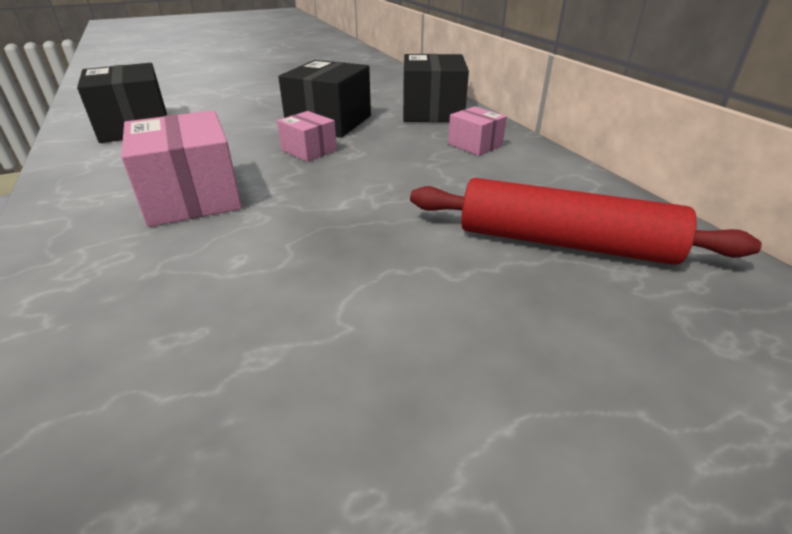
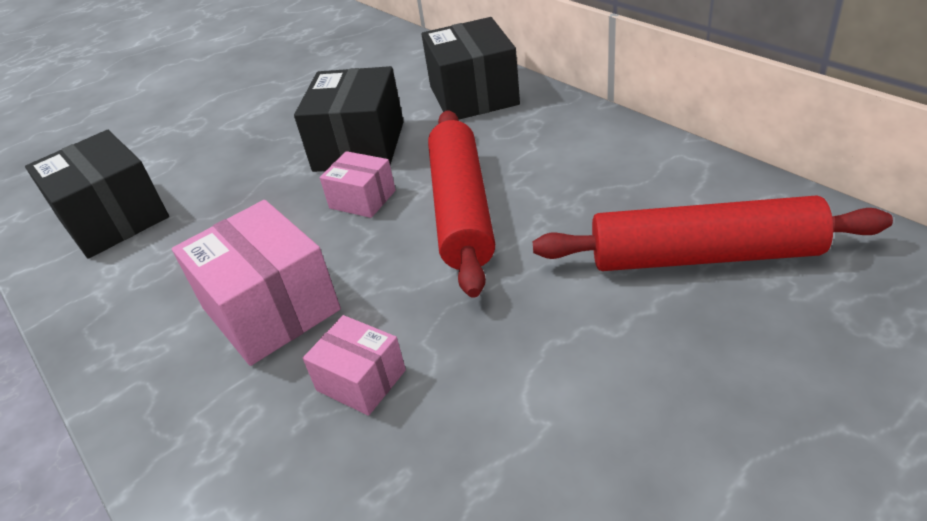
camera: 10 degrees left, 5 degrees up
(378, 171) = (462, 209): none -> red rolling pin
(475, 145) = (550, 139): pink box -> pink box (361, 380)

